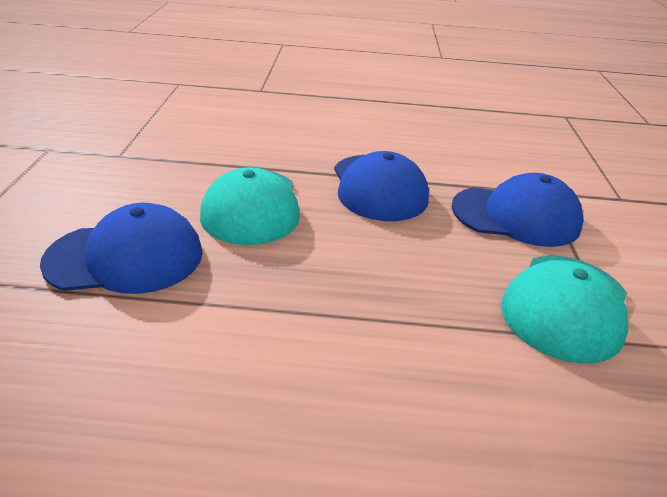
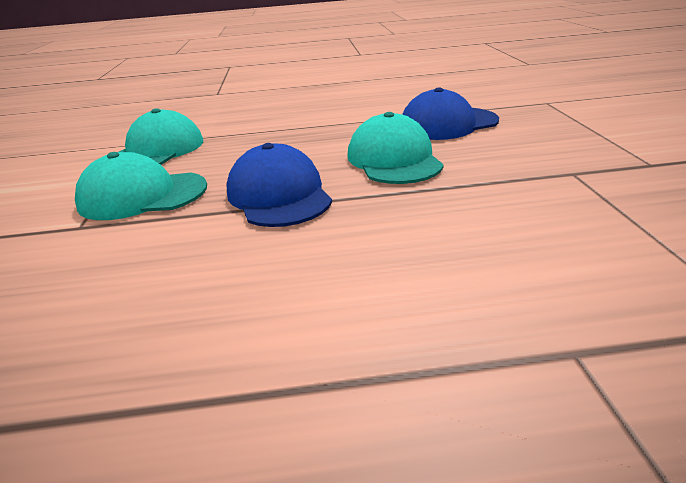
camera: 175 degrees right, 5 degrees down
(516, 216) = (142, 195): blue cap -> turquoise cap

